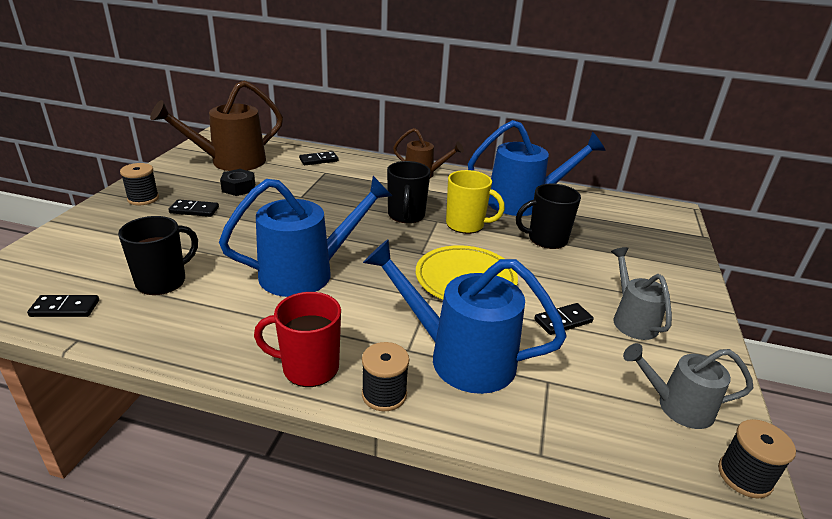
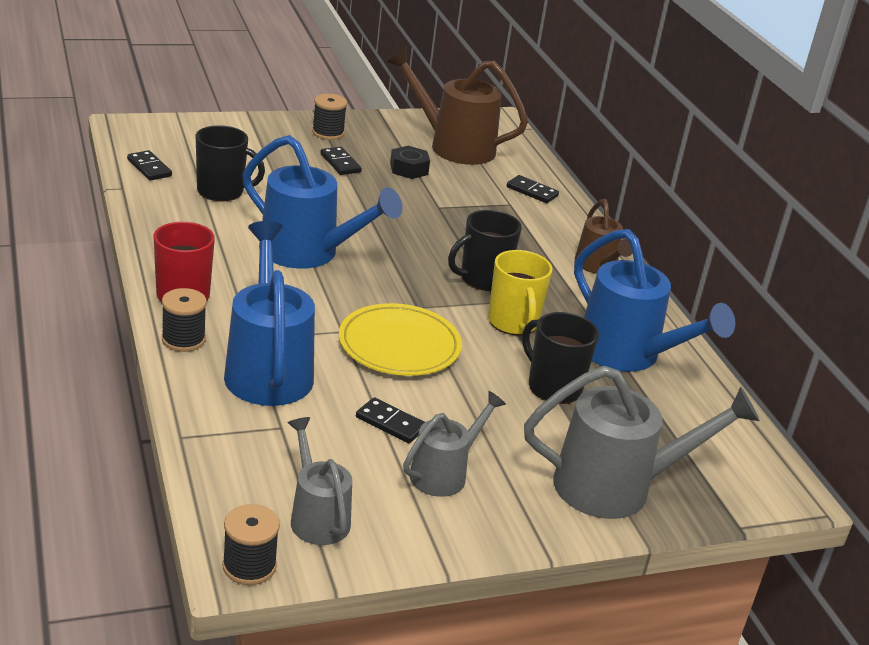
camera: 55 degrees right, 0 degrees up
(659, 258) = (618, 487): none -> grey watering can

